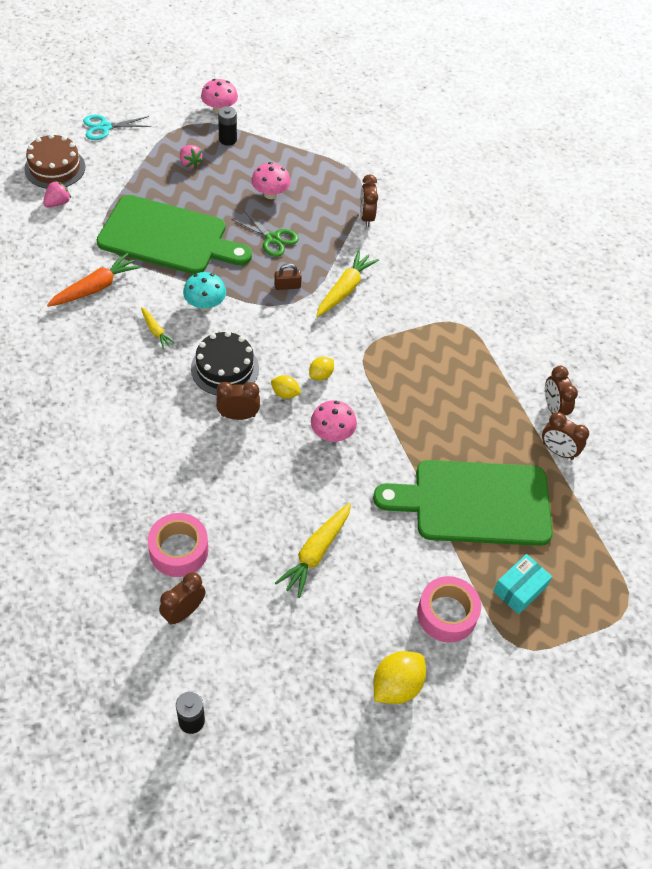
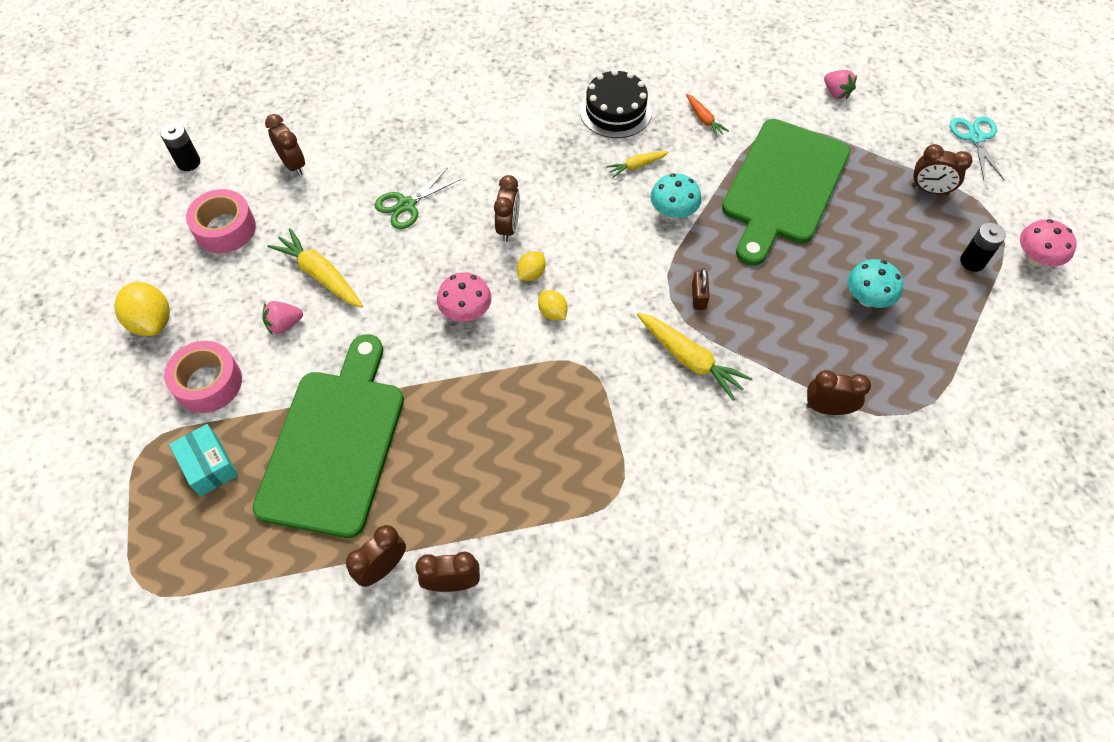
camera: 105 degrees right, 5 degrees up
(55, 168) = (895, 91): brown cake -> none
(95, 288) = (704, 119): orange carrot -> orange carrot, size x0.56
(162, 156) = (929, 190): none -> brown clock
(179, 550) = (358, 166): pink tape -> pink tape (225, 229)
(190, 163) = (918, 217): pink strawberry -> pink strawberry (284, 324)
(225, 368) = (576, 222): black cake -> black cake (615, 111)
(270, 194) = (867, 298): pink mushroom -> turquoise mushroom
(272, 239) = (782, 291): green scissors -> green scissors (406, 205)

